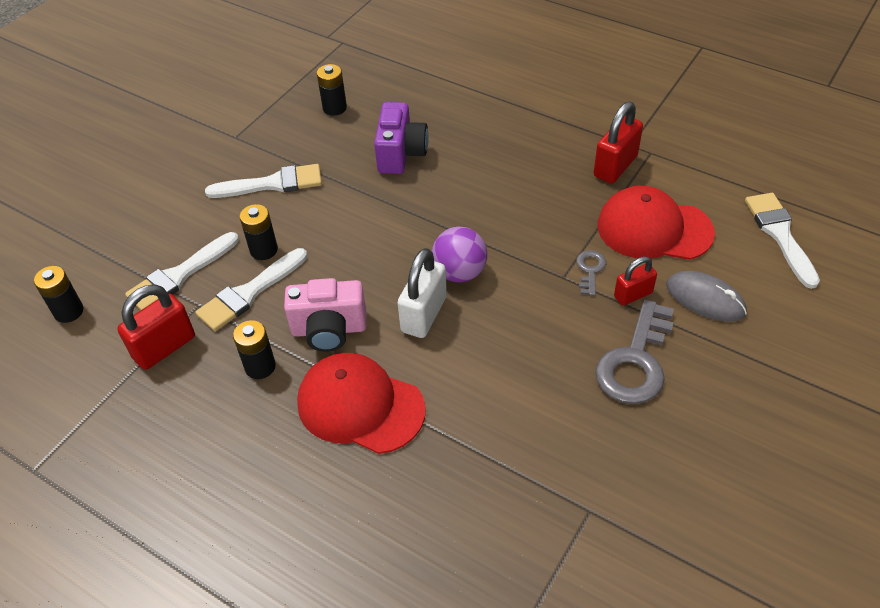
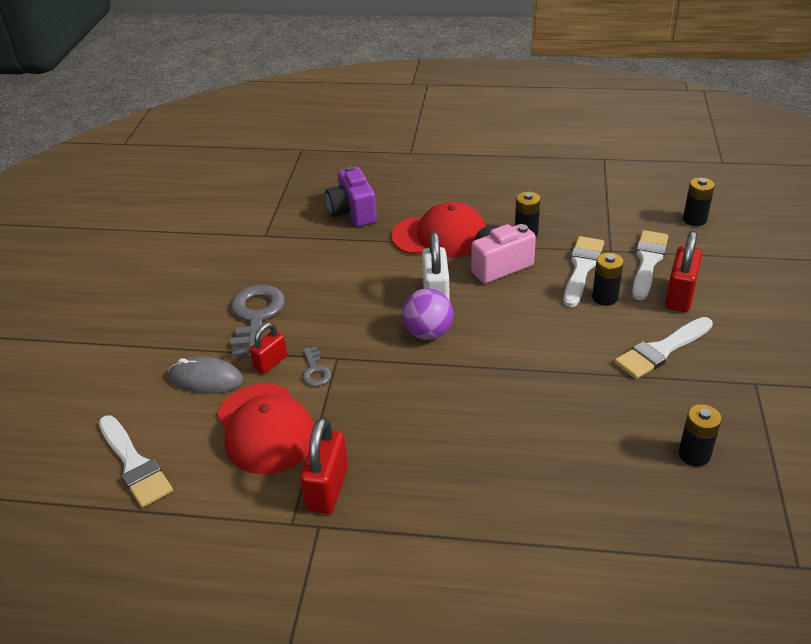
camera: 155 degrees right, 10 degrees down
(164, 347) = (602, 223): red padlock -> red padlock (679, 296)
(401, 154) = (568, 423): purple camera -> purple camera (352, 213)
(654, 229) = (265, 428): red cap -> red cap turned 75 degrees clockwise

